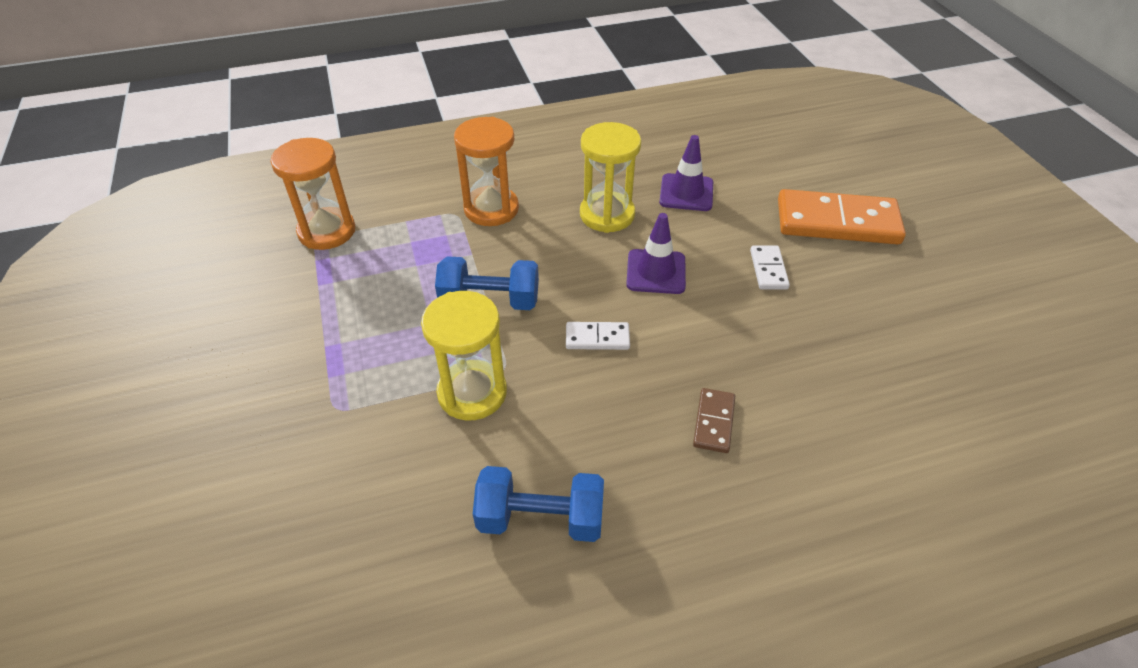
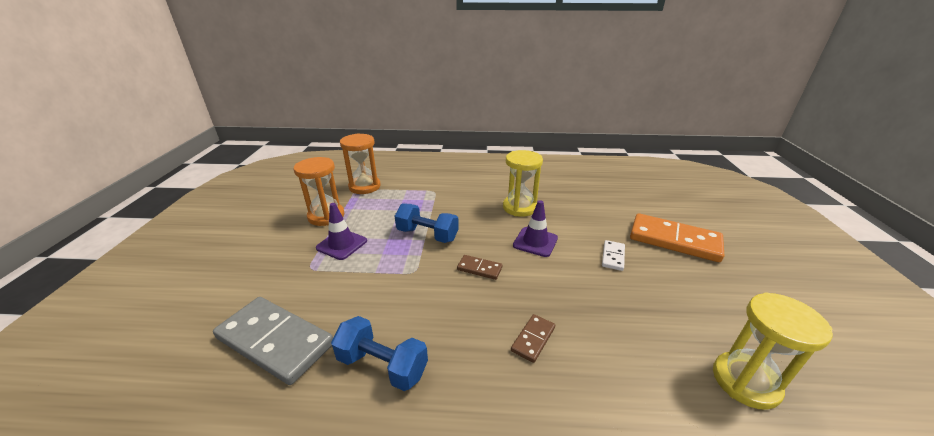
camera: 20 degrees right, 15 degrees down
(365, 536) = (275, 341): none -> grey domino
(472, 393) = (387, 279): yellow hourglass -> yellow hourglass (745, 382)
(491, 209) = (455, 193): orange hourglass -> orange hourglass (326, 216)
(597, 338) = (479, 268): white domino -> brown domino
(686, 193) = (574, 206): purple traffic cone -> purple traffic cone (342, 244)

